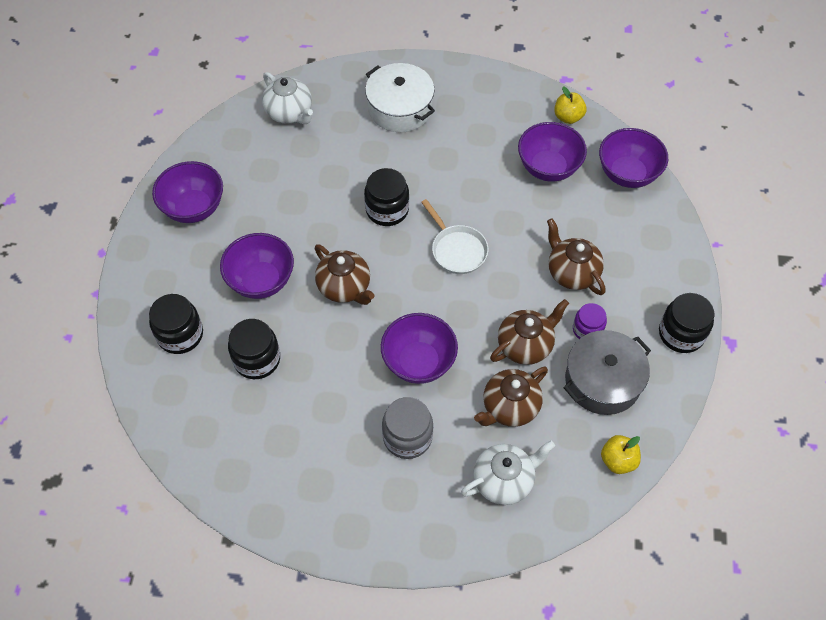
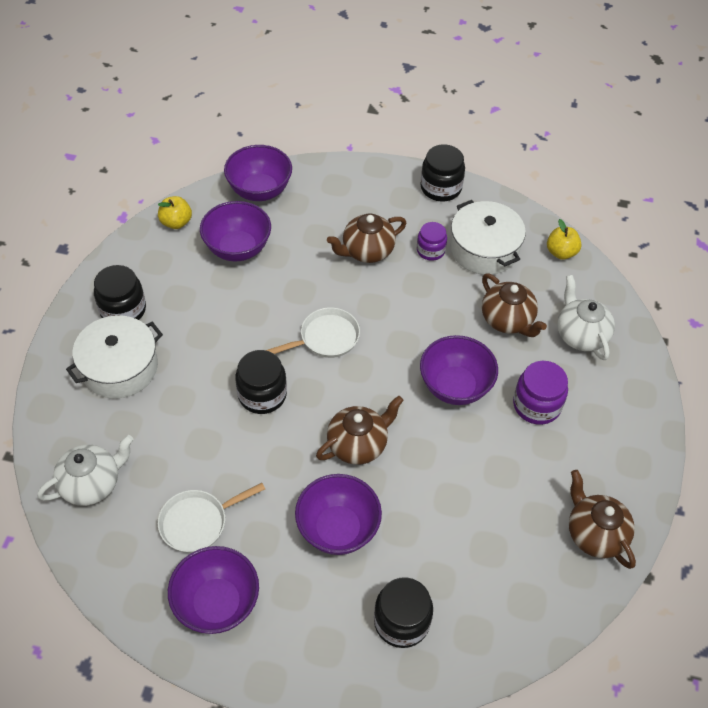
camera: 85 degrees left, 5 degrees down
(257, 359) = (441, 538): black jar -> black jar (123, 310)
(261, 184) = (198, 522): none -> white pan
(407, 437) = (536, 405): grey jar -> purple jar
(525, 345) = (443, 298): brown teapot -> brown teapot (594, 534)
(602, 381) = (484, 249): grey pot -> white pot

